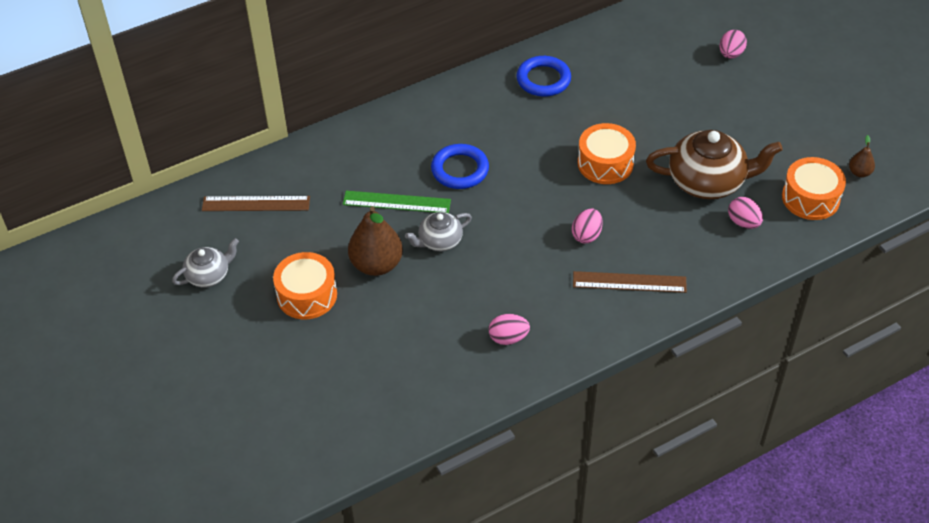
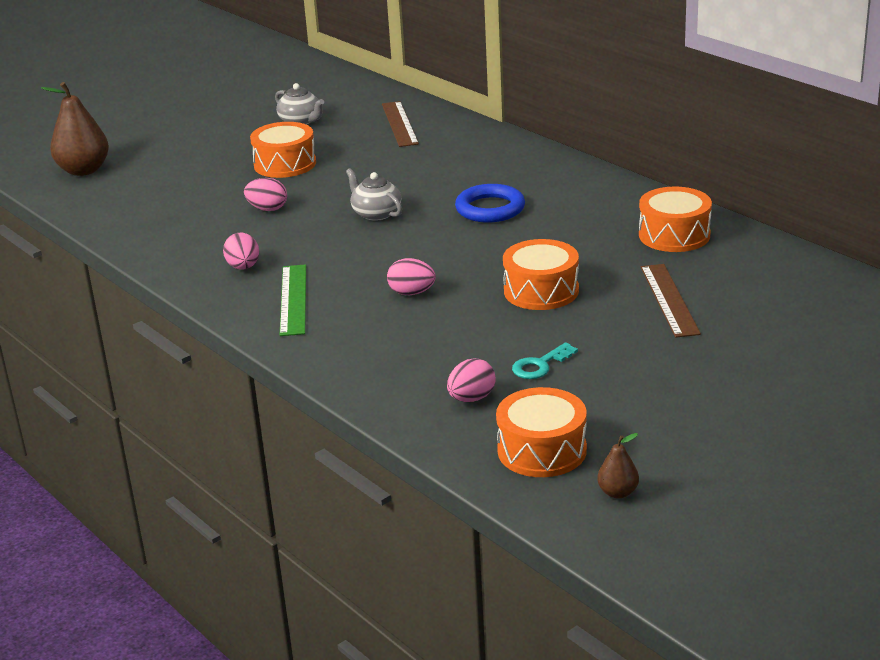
camera: 80 degrees right, 20 degrees down
(376, 264) = (333, 188): brown pear -> brown pear (84, 170)
(396, 202) = (426, 184): green ruler -> green ruler (293, 299)
(543, 79) = (674, 235): blue ring -> orange drum
(629, 282) = (342, 328): brown ruler -> brown ruler (669, 300)
(708, 181) = (540, 365): brown teapot -> turquoise key
(730, 54) = (822, 360): pink egg -> pink egg (267, 209)

